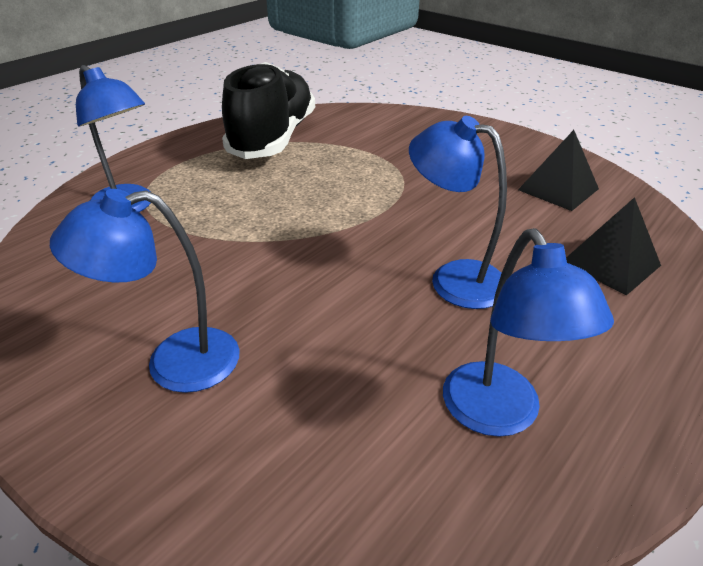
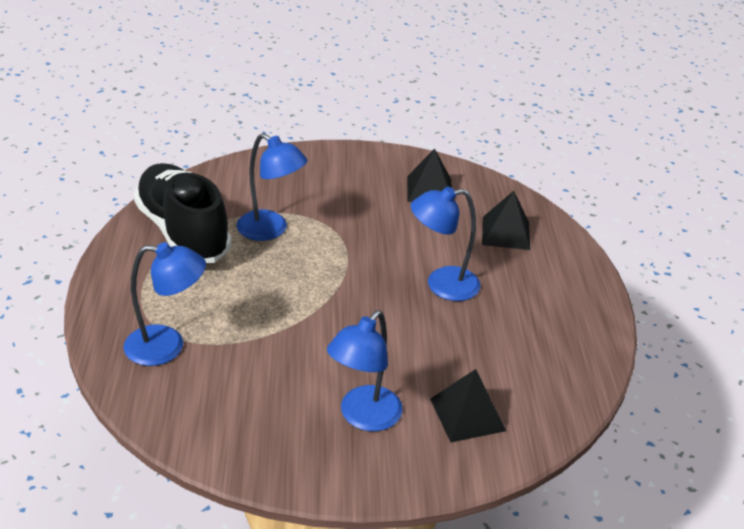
camera: 45 degrees left, 0 degrees up
(286, 440) = (467, 414): none -> black pyramid
(499, 415) = (538, 346): blue lamp -> blue lamp (270, 230)

